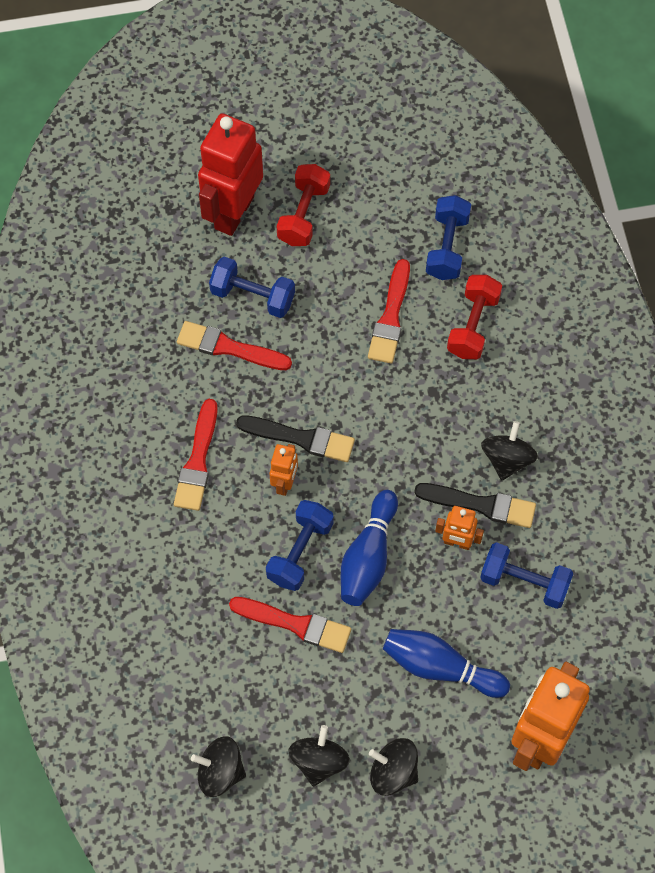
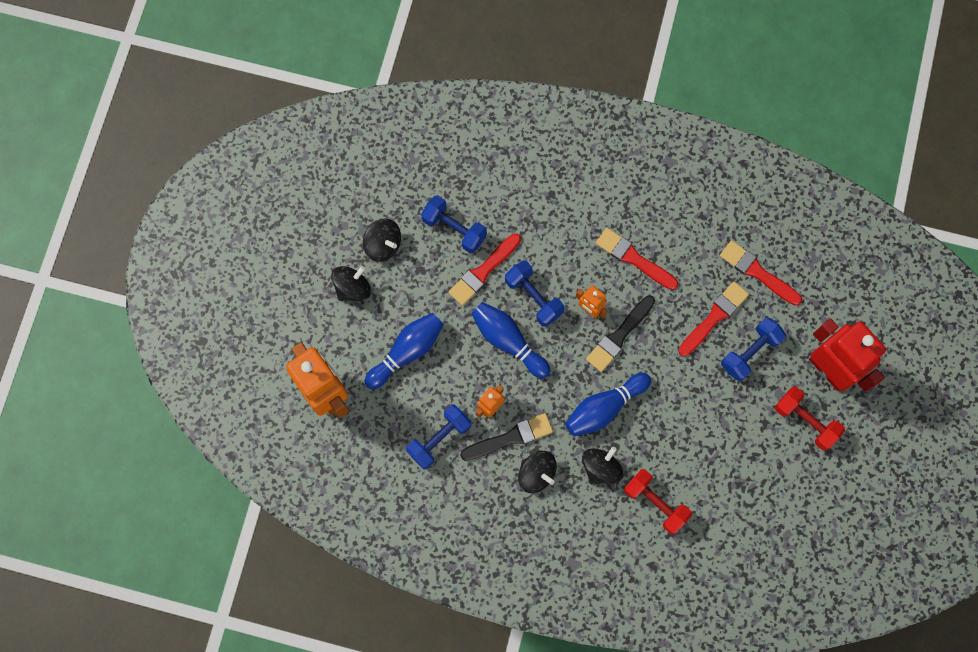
camera: 115 degrees right, 10 degrees up
(220, 772) = (407, 181): black spinning top -> black spinning top (601, 468)
(390, 317) = (689, 445): red brush -> red brush (757, 272)
(394, 420) = (604, 408): none -> blue bowling pin
(447, 247) = (731, 516): blue dumbbell -> blue dumbbell (454, 229)
(481, 505) = (510, 437): black brush -> black brush turned 150 degrees counterclockwise

